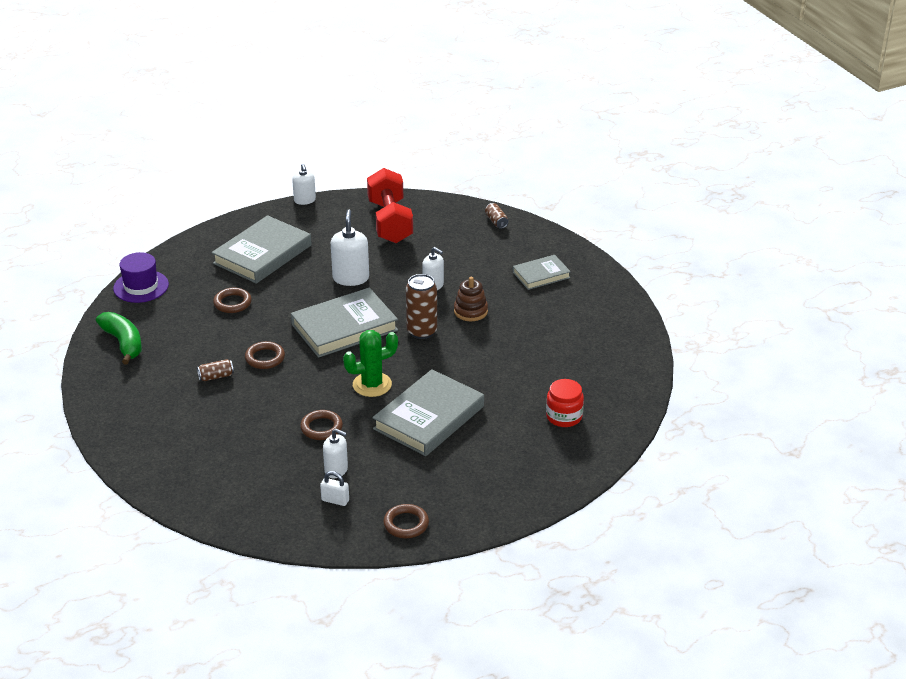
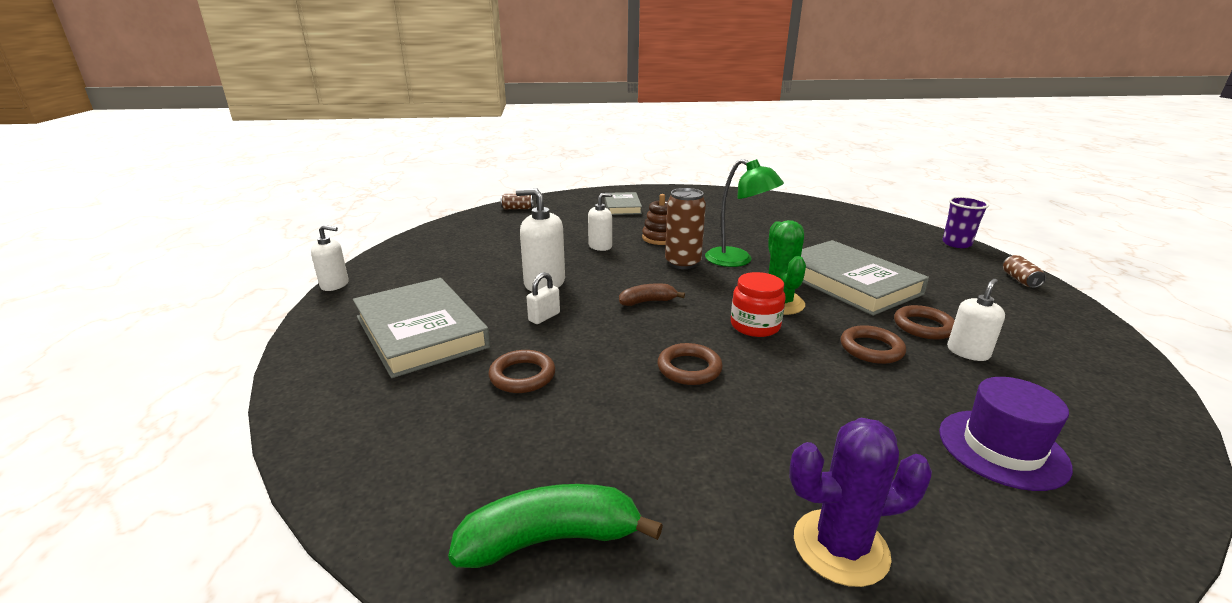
camera: 70 degrees left, 10 degrees down
(141, 286) = (366, 477): purple hat -> purple hat (1002, 448)
(143, 417) = (840, 547): none -> purple cactus
(216, 376) = (722, 423): brown can -> brown can (1020, 280)
(335, 500) = (1038, 363): white padlock -> white padlock (544, 317)
(344, 327) = (647, 301): grey book -> brown banana
(390, 222) = (455, 248): red dumbbell -> none
(406, 524) = (1064, 324): brown ring -> brown ring (923, 326)
(444, 358) = (737, 260): none -> green lamp
(564, 417) = (848, 230): red jar -> red jar (755, 326)
(566, 485) = (956, 244): none -> purple cup

